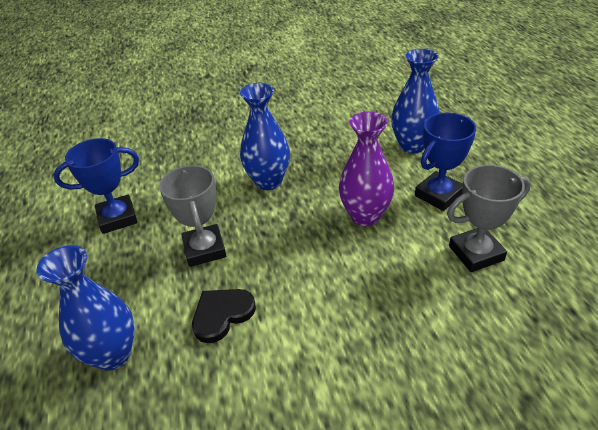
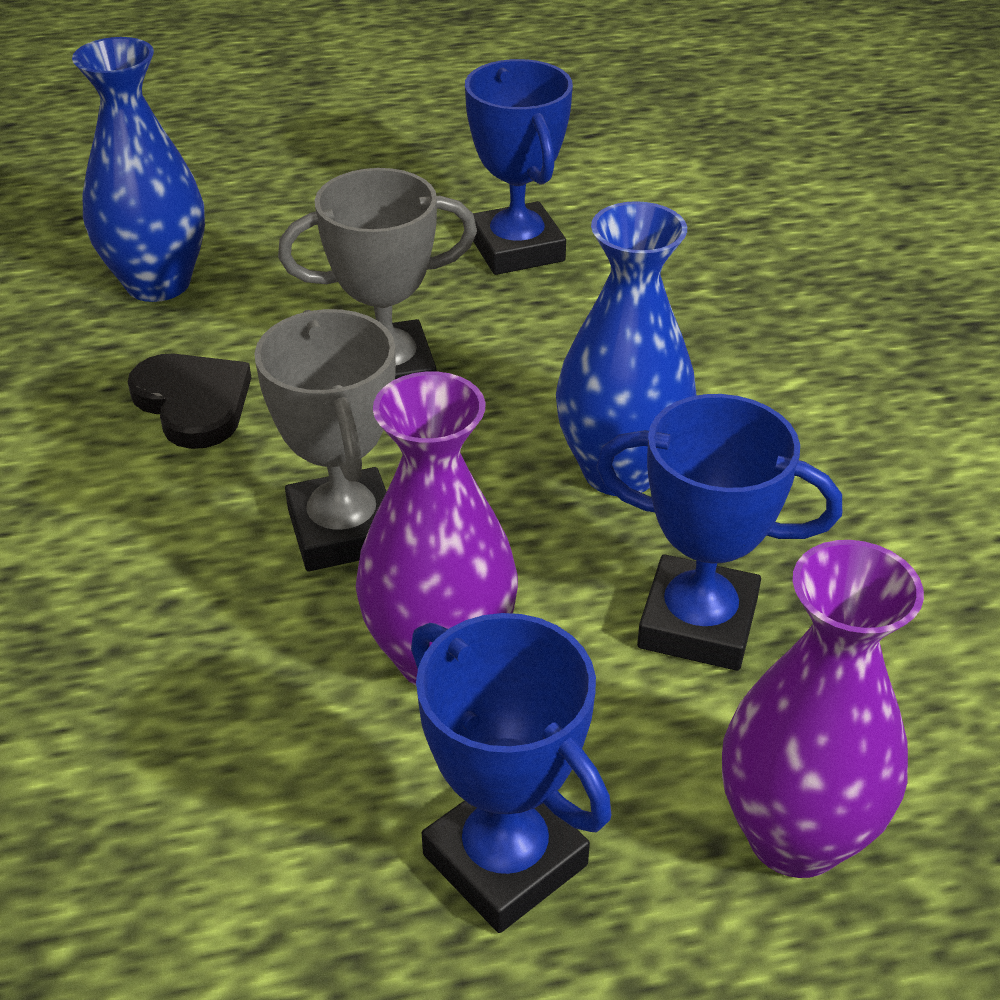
camera: 90 degrees right, 0 degrees up
(339, 163) = (698, 623): none -> blue trophy
(412, 146) = (795, 836): blue vase -> purple vase
(476, 253) = (221, 897): grey trophy -> grey trophy (343, 530)

